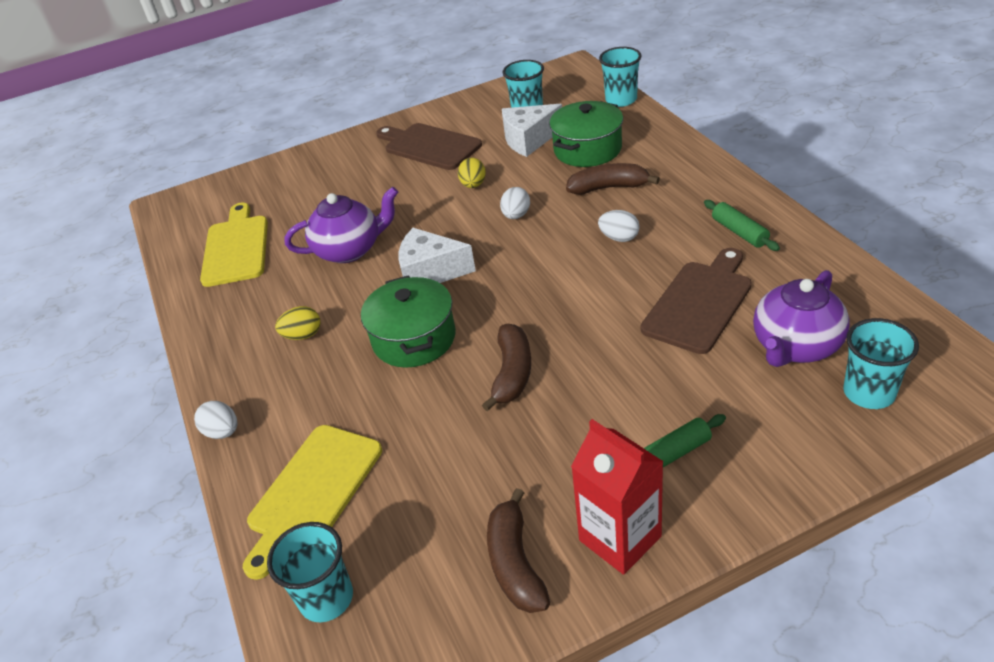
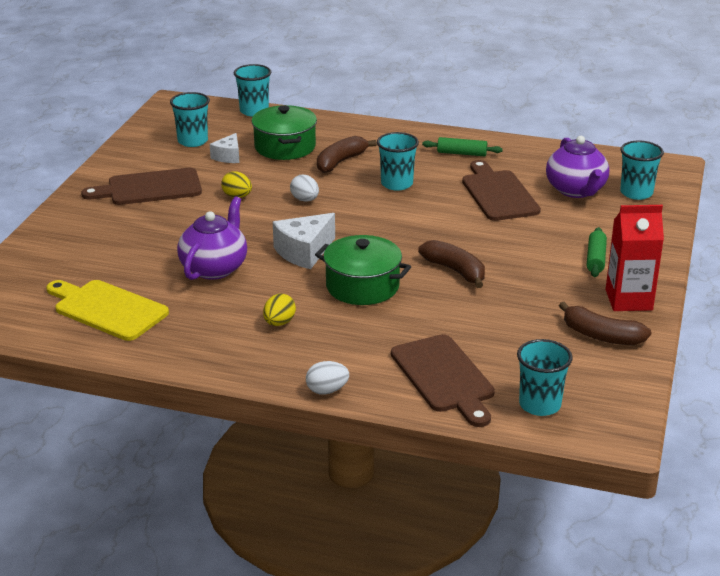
camera: 55 degrees left, 10 degrees down
(312, 492) = (444, 377): yellow cutting board -> brown cutting board
(529, 140) = (228, 156): white cheese -> white cheese, size x0.62
(619, 238) = (397, 184): white egg -> turquoise cup

